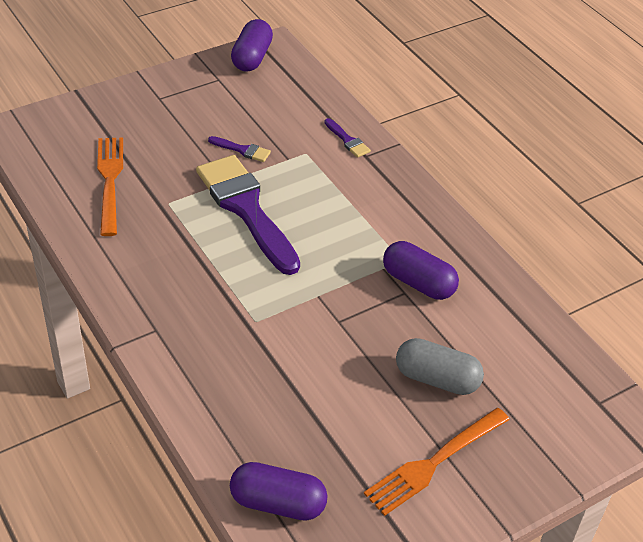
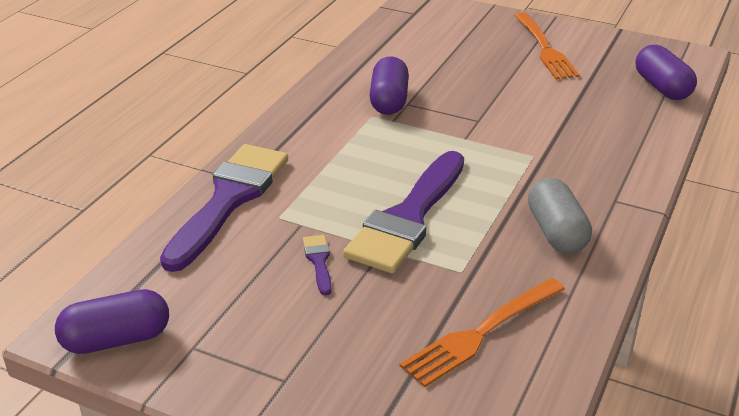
camera: 120 degrees left, 10 degrees down
(348, 140) = (229, 200): purple brush -> purple brush, size x2.50
(434, 462) = (545, 48): orange fork -> orange fork turned 60 degrees clockwise
(436, 379) = (476, 66): grey capsule -> grey capsule (556, 232)

